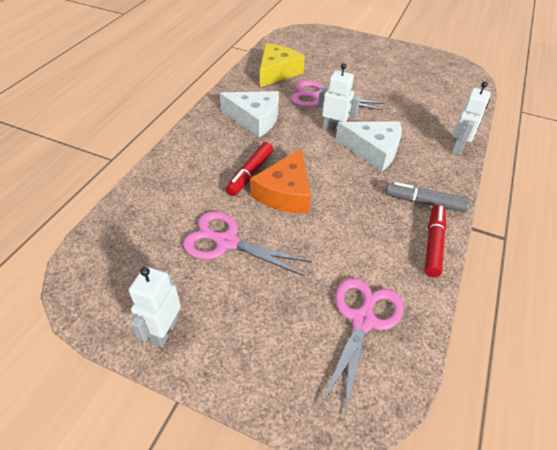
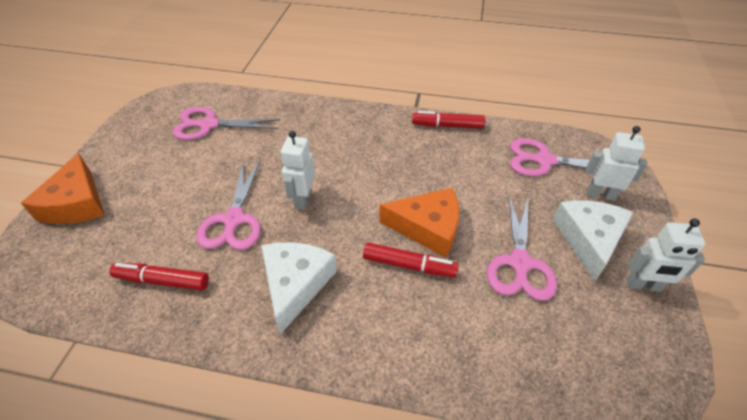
camera: 100 degrees left, 0 degrees up
(277, 72) = (162, 281): yellow cheese -> red marker
(349, 43) = (76, 203): none -> orange cheese
(373, 150) = (334, 165): white cheese -> white cheese (589, 239)
(424, 202) = (399, 130): grey marker -> none
(431, 90) = (209, 125): none -> pink scissors
(458, 147) = (314, 109): white robot -> white robot (600, 195)

